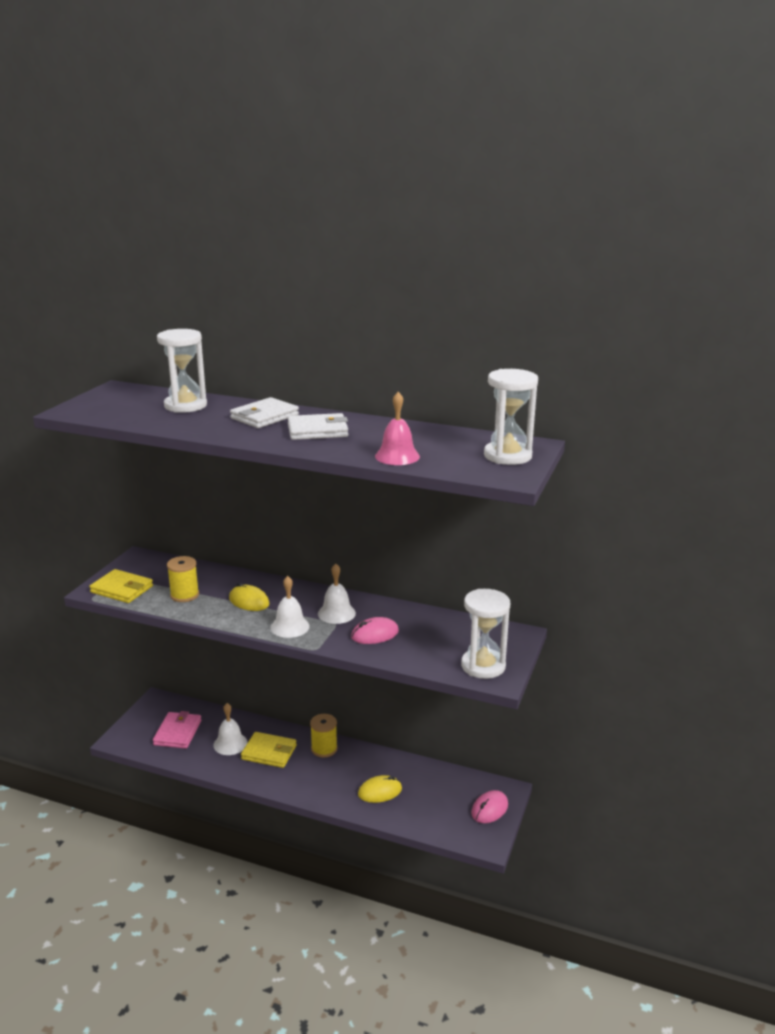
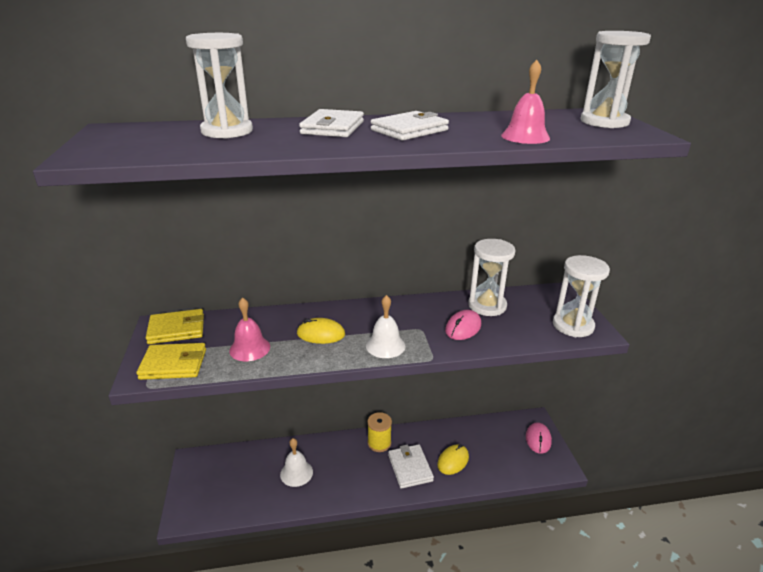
camera: 30 degrees left, 5 degrees up
(177, 732) = (238, 483): pink wallet -> none
(184, 595) = (250, 348): yellow spool -> pink bell
(269, 752) = (337, 466): yellow wallet -> yellow wallet (176, 329)
(333, 780) = (410, 468): none -> white wallet
(336, 613) = (410, 320): white bell -> none
(423, 623) = (487, 306): none -> white hourglass

